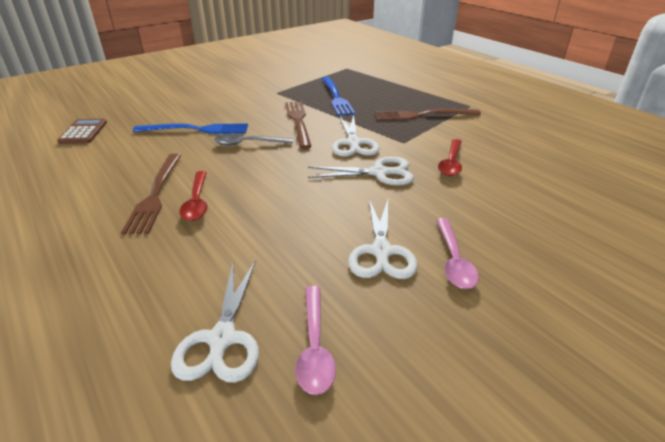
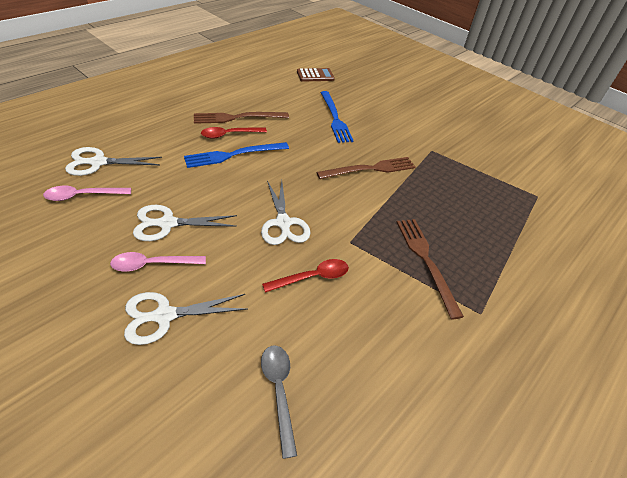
camera: 75 degrees right, 10 degrees up
(248, 143) = (318, 146): grey spoon -> grey spoon (279, 391)
(336, 97) = (441, 190): blue fork -> blue fork (233, 155)
(353, 143) = (336, 206): white scissors -> white scissors (163, 316)
(451, 163) = (312, 277): red spoon -> red spoon turned 150 degrees clockwise

